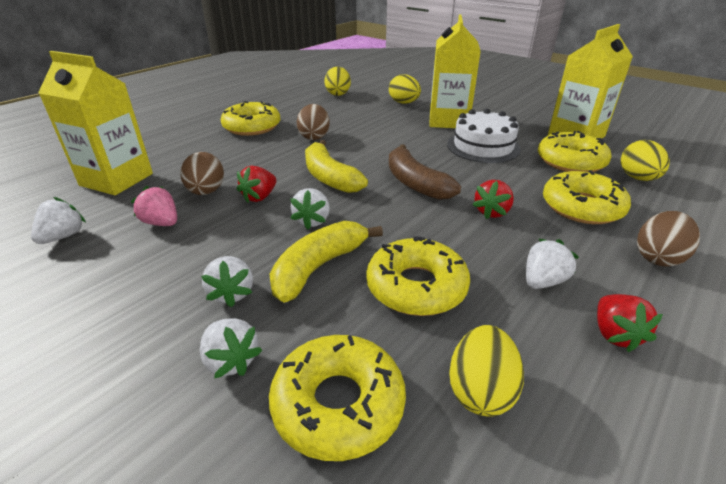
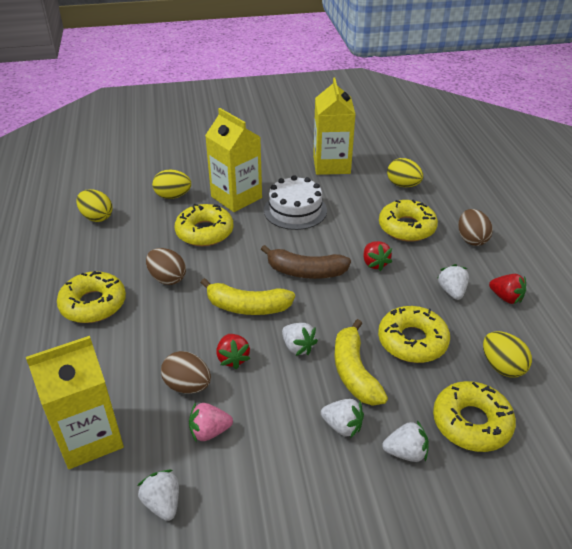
camera: 50 degrees left, 5 degrees up
(570, 161) = (357, 192): yellow donut -> yellow donut (204, 232)

